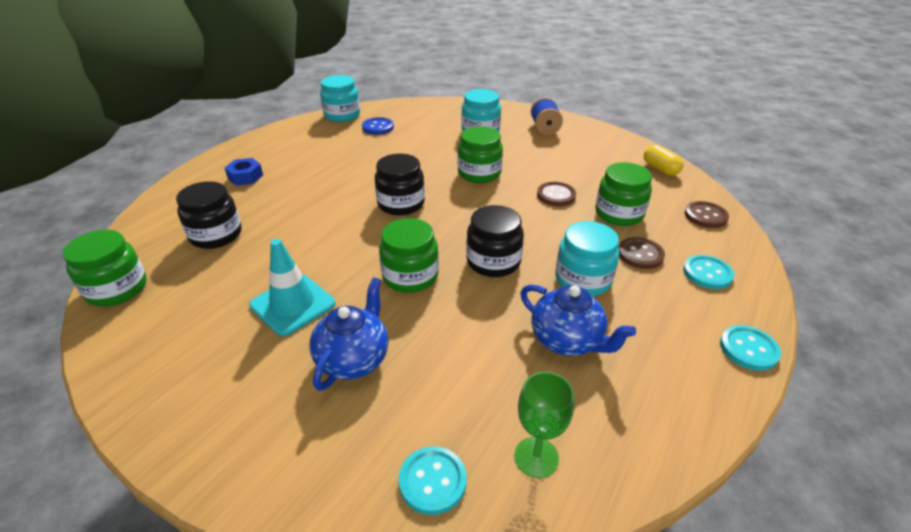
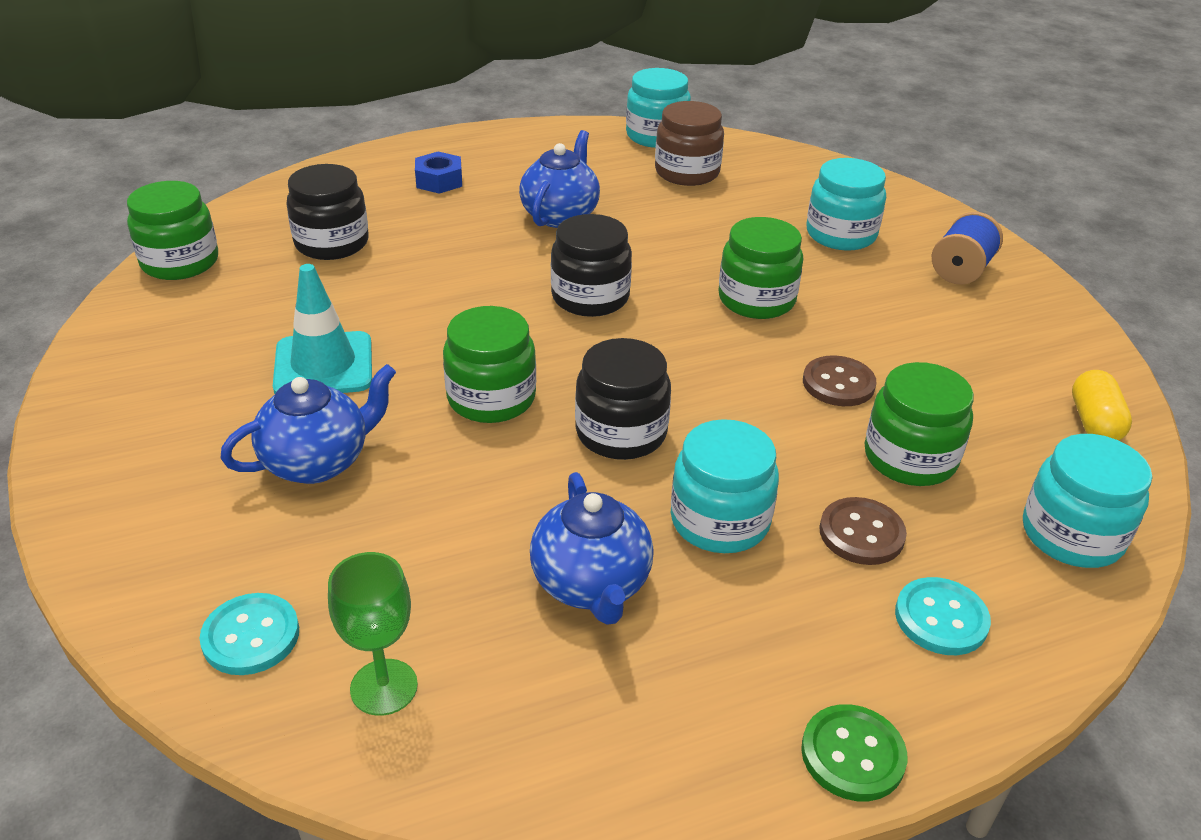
camera: 35 degrees right, 0 degrees up
(337, 170) = (560, 215): none -> blue teapot
(378, 127) = (687, 172): blue button -> brown jar
(705, 216) = (1071, 535): brown button -> turquoise jar
(748, 349) = (852, 755): turquoise button -> green button

